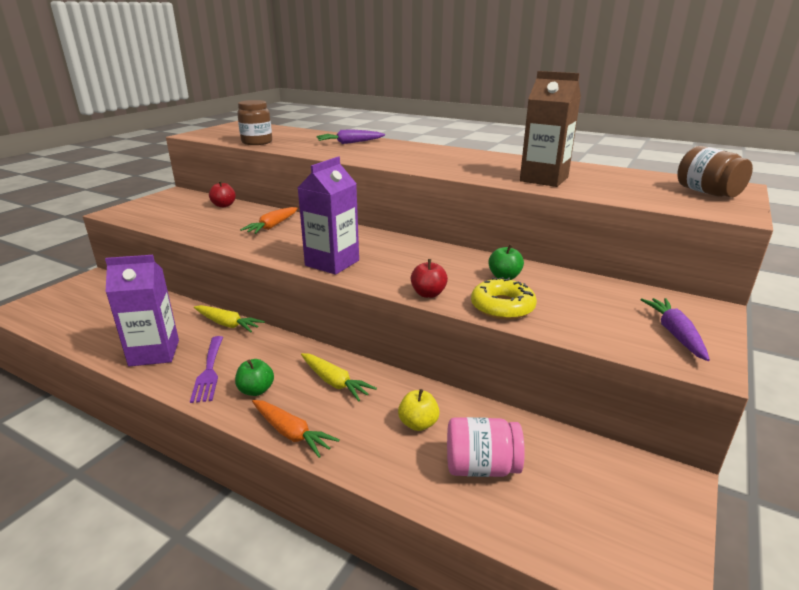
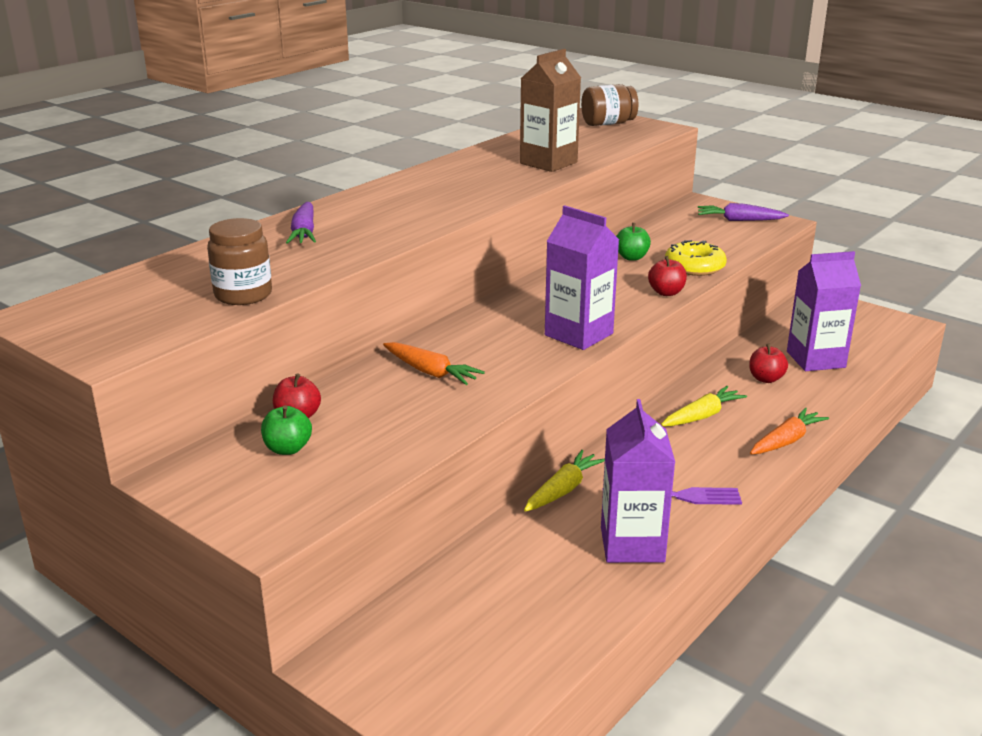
camera: 80 degrees left, 0 degrees up
(256, 390) = (717, 462): green apple -> green apple (288, 449)
(418, 424) = (766, 379): yellow apple -> red apple
(481, 467) = (815, 359): pink jar -> purple carton

